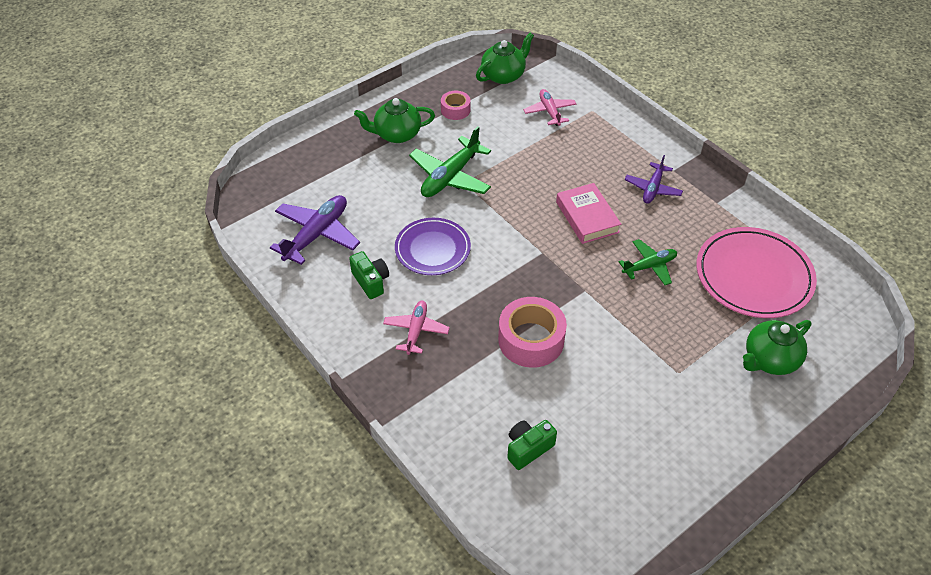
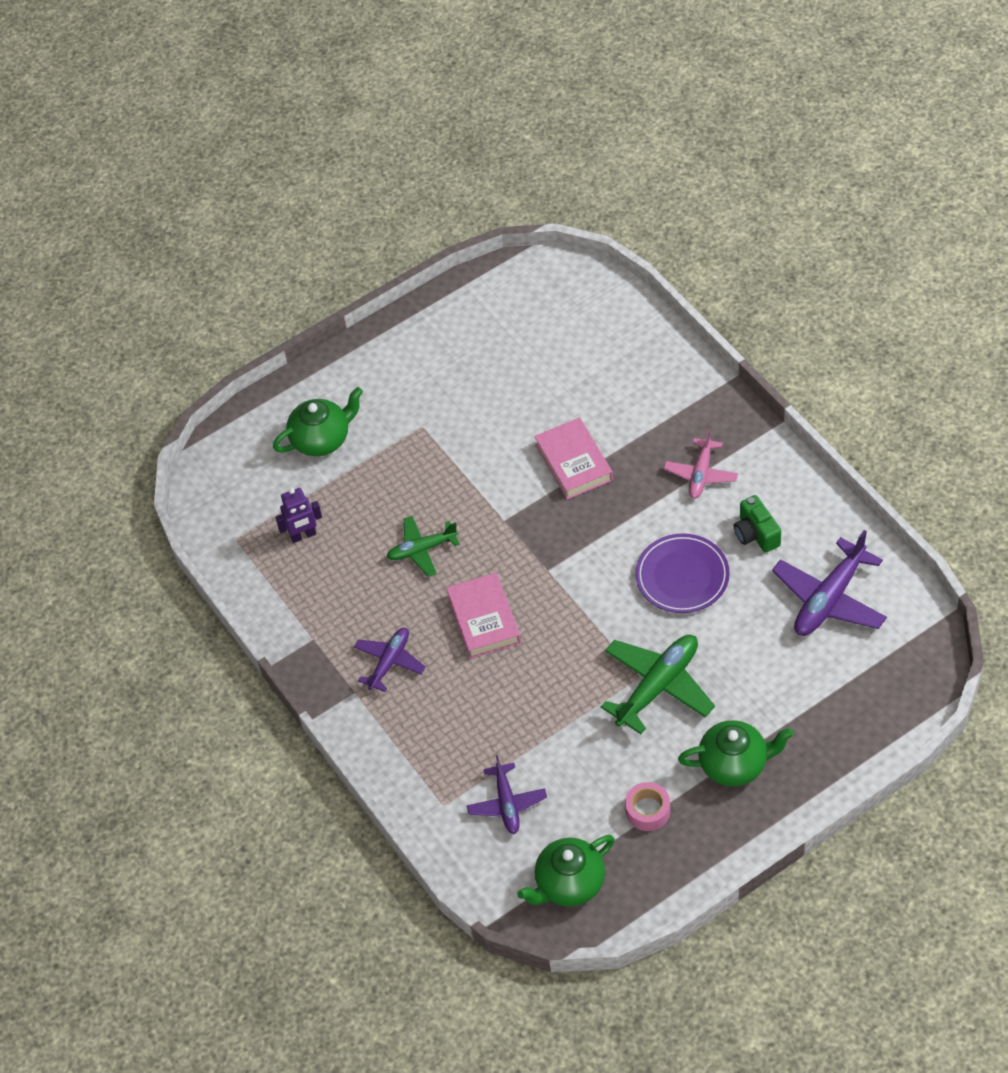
camera: 170 degrees left, 5 degrees up
(528, 448) = (588, 356): green camera -> none
(531, 340) = (573, 462): pink tape -> pink book
(549, 112) = (507, 804): pink plane -> purple plane
(753, 276) = (303, 535): pink plate -> purple robot

